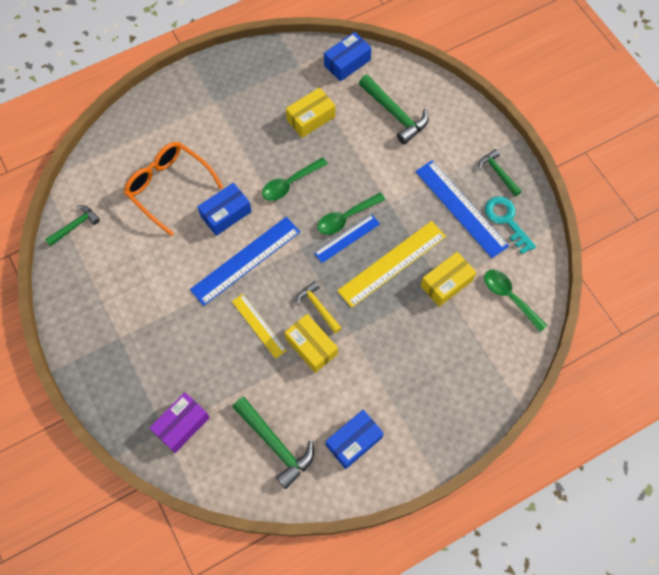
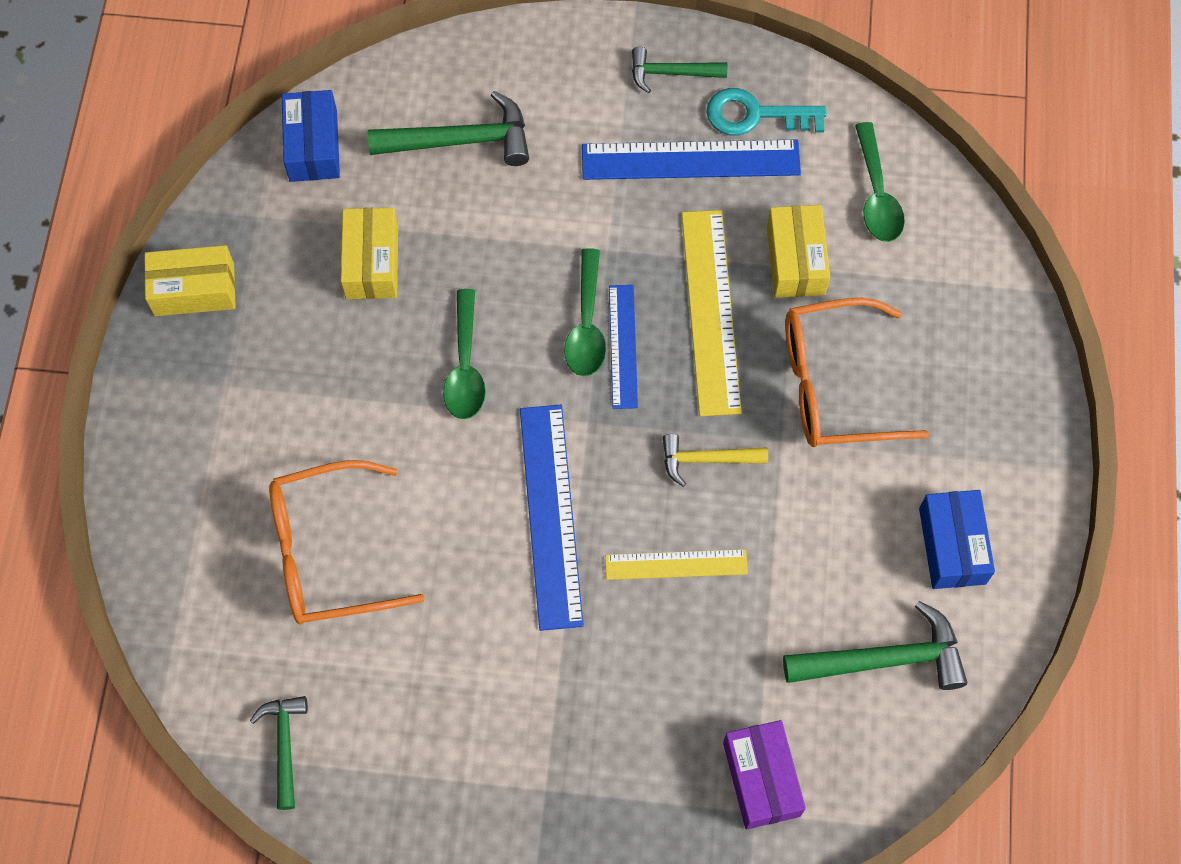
camera: 55 degrees left, 0 degrees up
(226, 214) = (445, 494): blue box -> none
(311, 346) = (764, 510): yellow box -> yellow box (194, 289)
(396, 338) = (833, 385): none -> orange glasses
(509, 297) = (877, 194): green spoon -> green spoon turned 90 degrees counterclockwise

